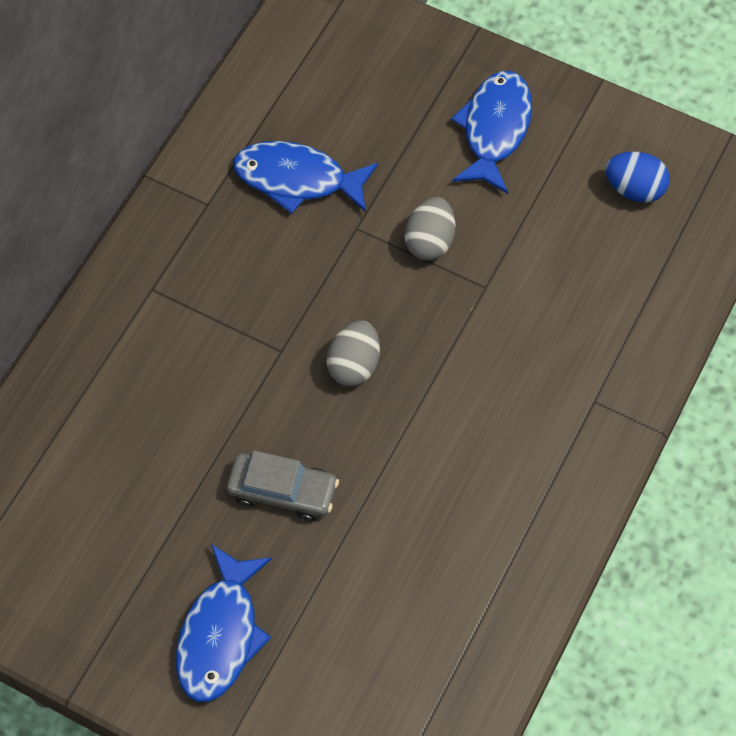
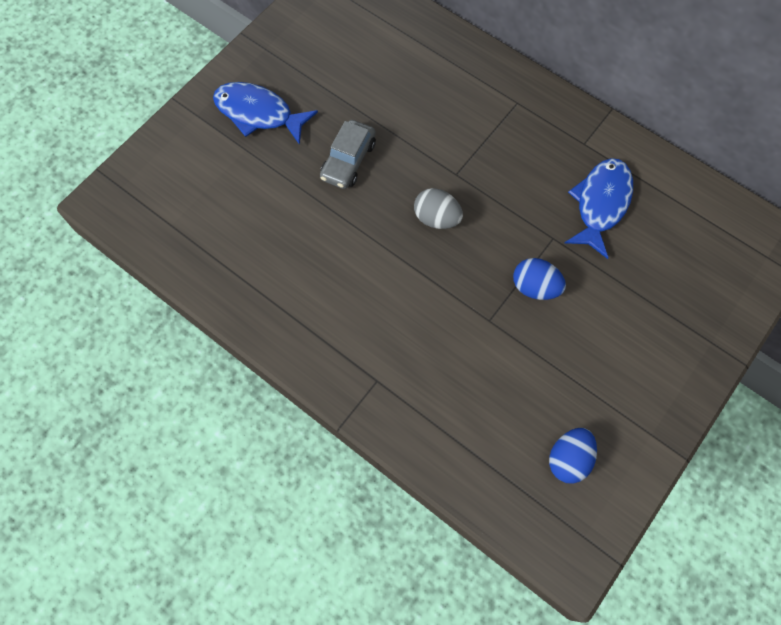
camera: 100 degrees right, 5 degrees up
(429, 241) = (535, 287): grey egg -> blue egg
(494, 129) = (638, 356): blue fish -> none

